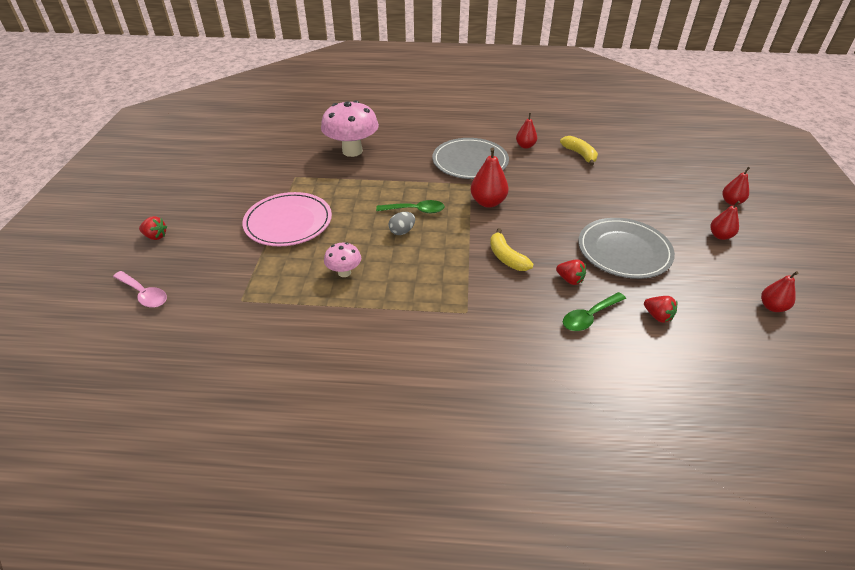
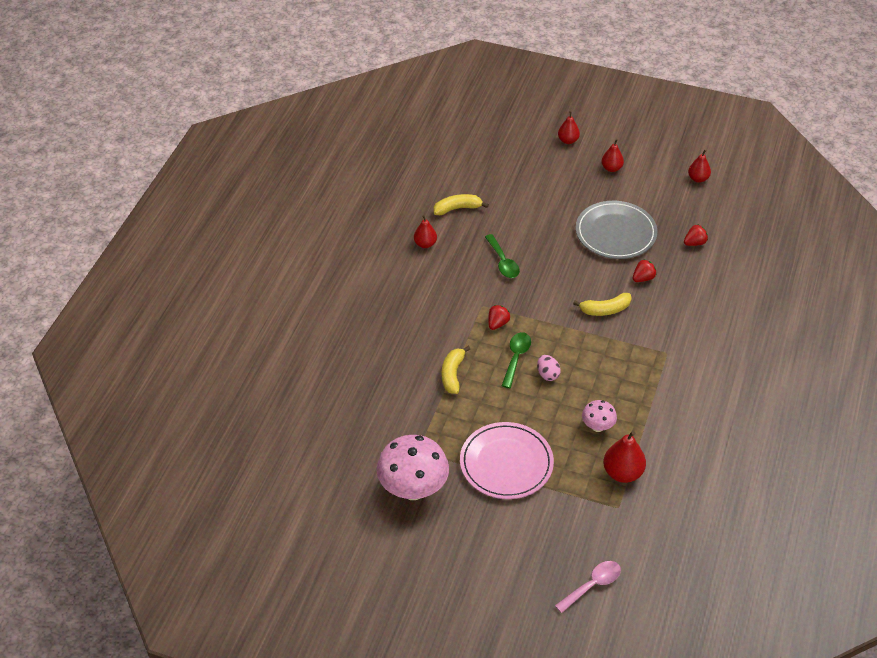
camera: 75 degrees left, 5 degrees up
(155, 236) = (498, 582): red strawberry -> red strawberry (497, 323)
(352, 151) = (381, 392): pink mushroom -> pink mushroom (413, 489)
(383, 180) = (452, 374): none -> yellow banana
(402, 231) = (547, 374): grey egg -> pink egg
(470, 162) = (440, 296): grey plate -> none
(488, 202) = (519, 300): red pear -> red pear (622, 473)
(589, 317) = (687, 281): green spoon -> green spoon (503, 262)

